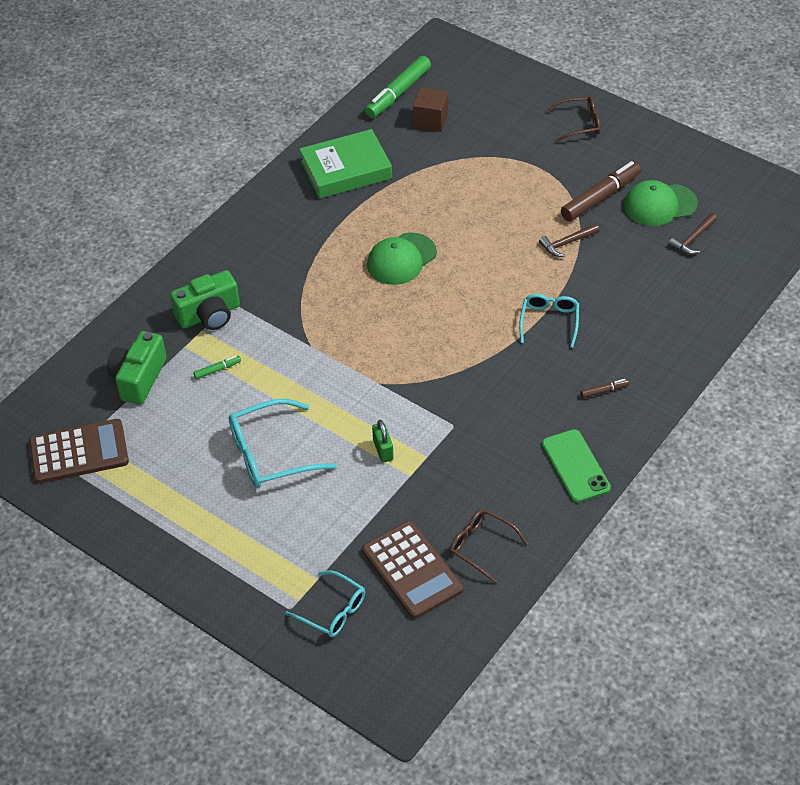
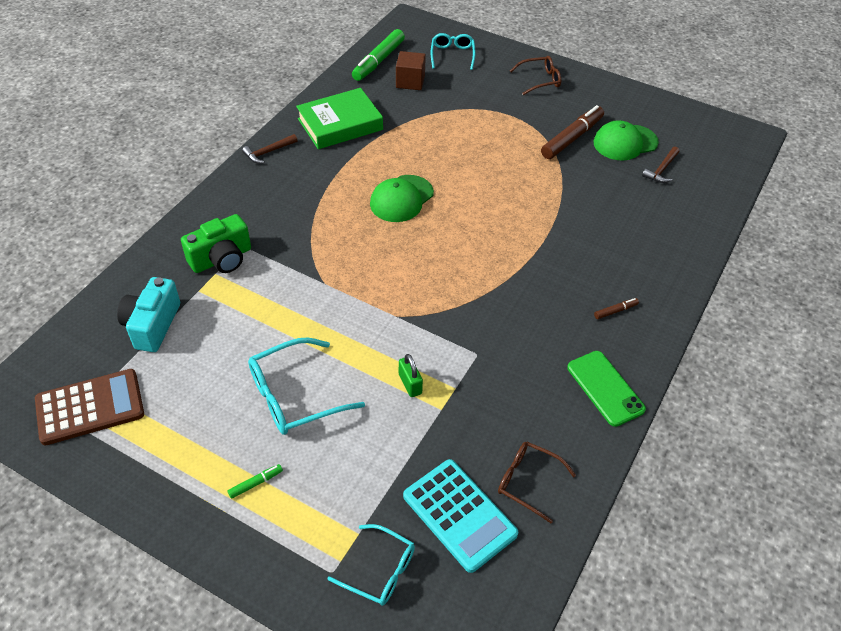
camera: 10 degrees left, 0 degrees up
(138, 378) = (152, 325): green camera -> turquoise camera
(217, 370) = (233, 312): green marker -> green marker (255, 483)
(412, 570) = (459, 515): brown calculator -> turquoise calculator
(549, 321) = (549, 248): turquoise glasses -> turquoise glasses (452, 55)
(567, 243) = (550, 178): brown hammer -> brown hammer (268, 152)

